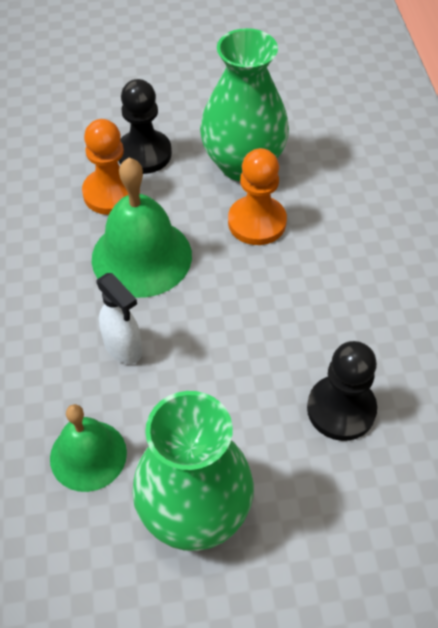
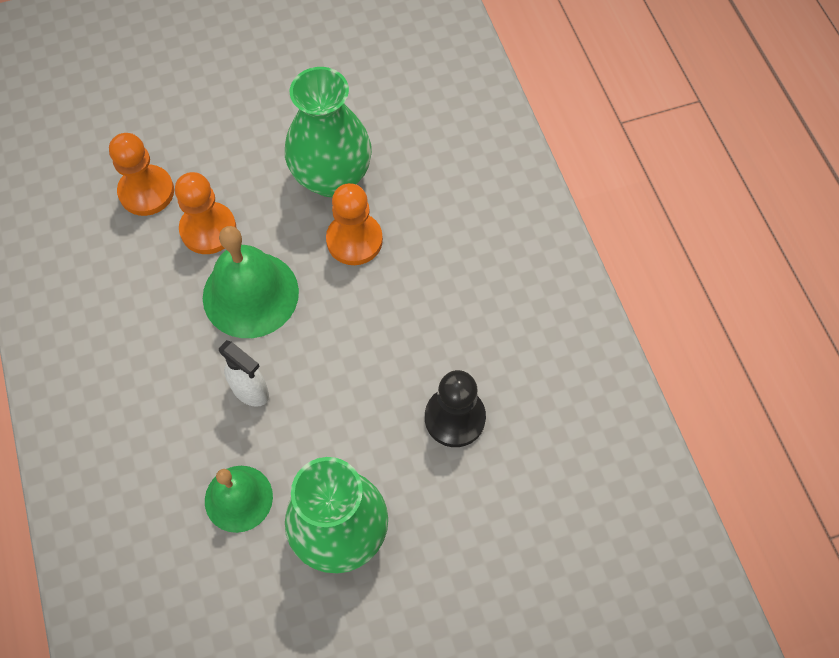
camera: 10 degrees left, 10 degrees up
(58, 153) = (146, 192): none -> orange pawn
(144, 154) = (232, 180): black pawn -> none

